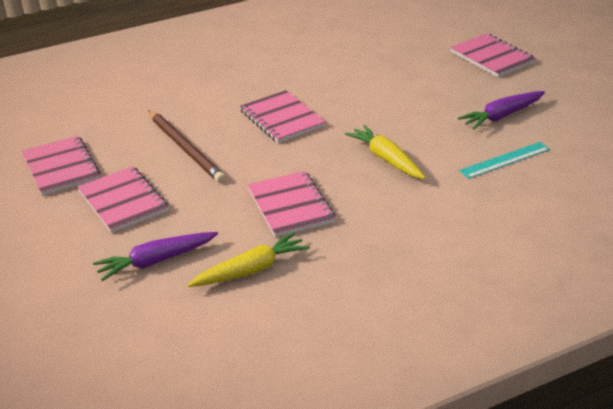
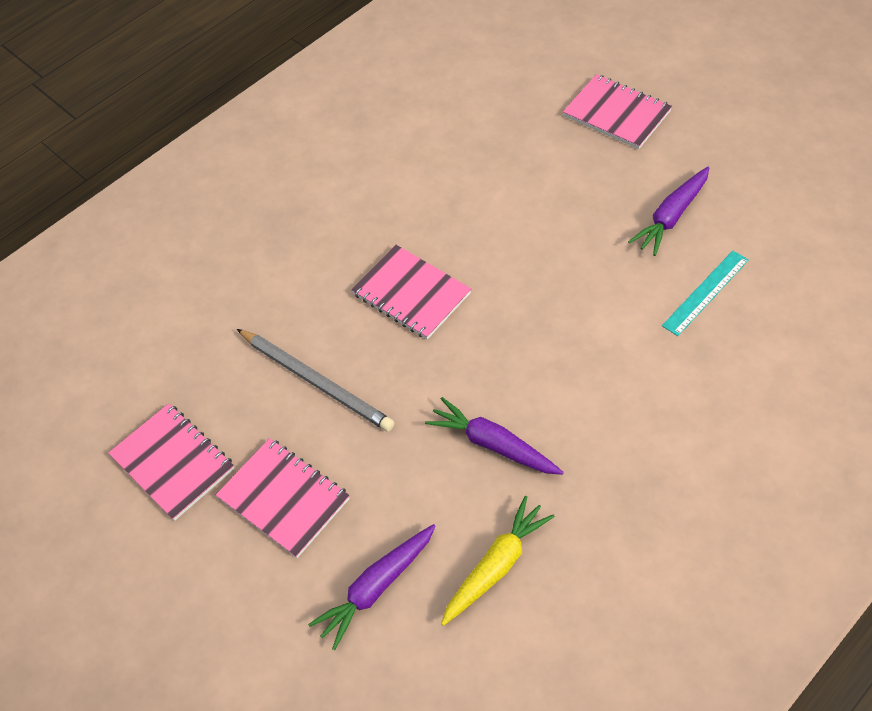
camera: 15 degrees left, 20 degrees up
(185, 148) = (316, 382): brown pencil -> grey pencil
(290, 206) = (493, 444): pink notebook -> purple carrot
(386, 159) = (569, 330): yellow carrot -> none

